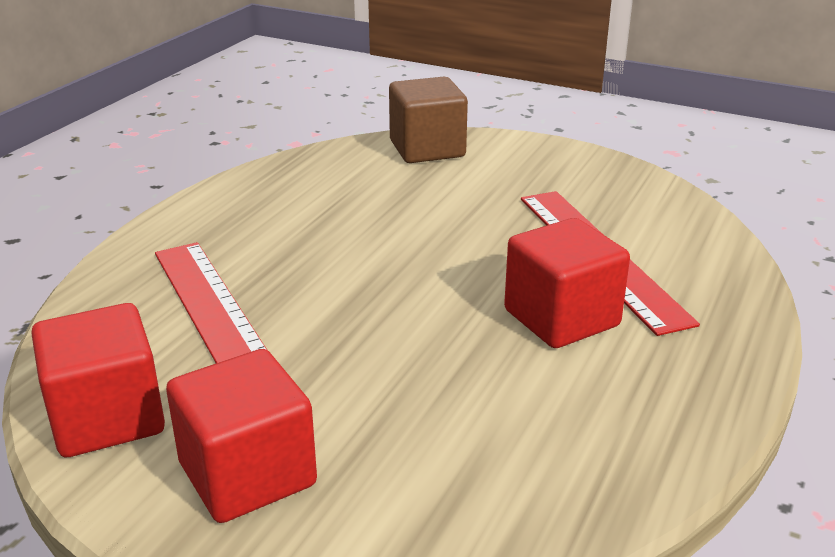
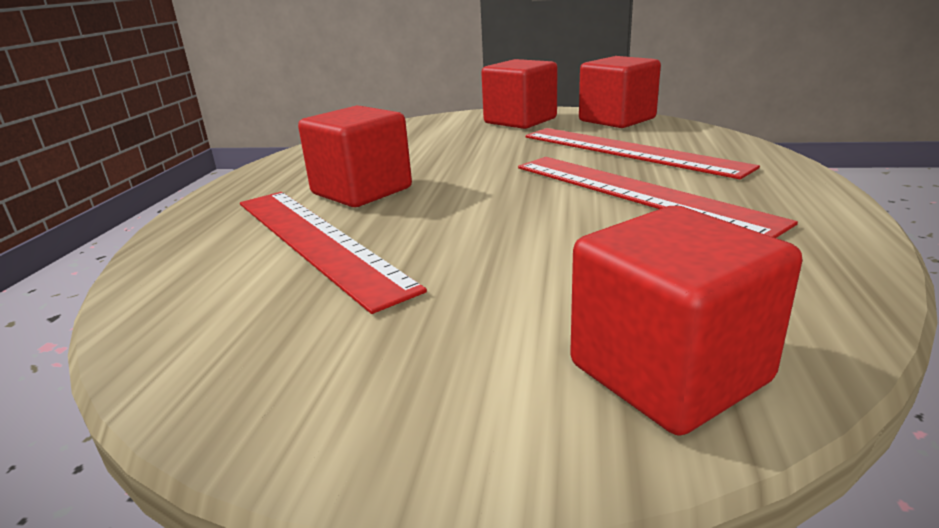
camera: 165 degrees right, 5 degrees down
(302, 250) = (636, 192): none -> red ruler
(427, 149) = (668, 373): brown cube -> red cube

